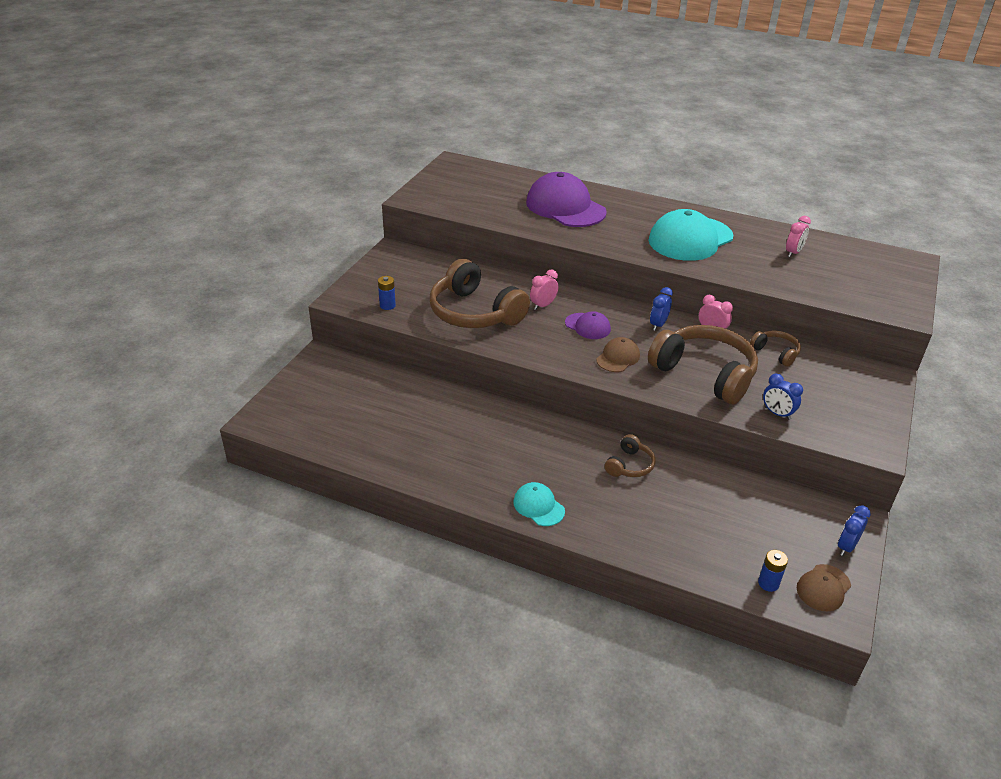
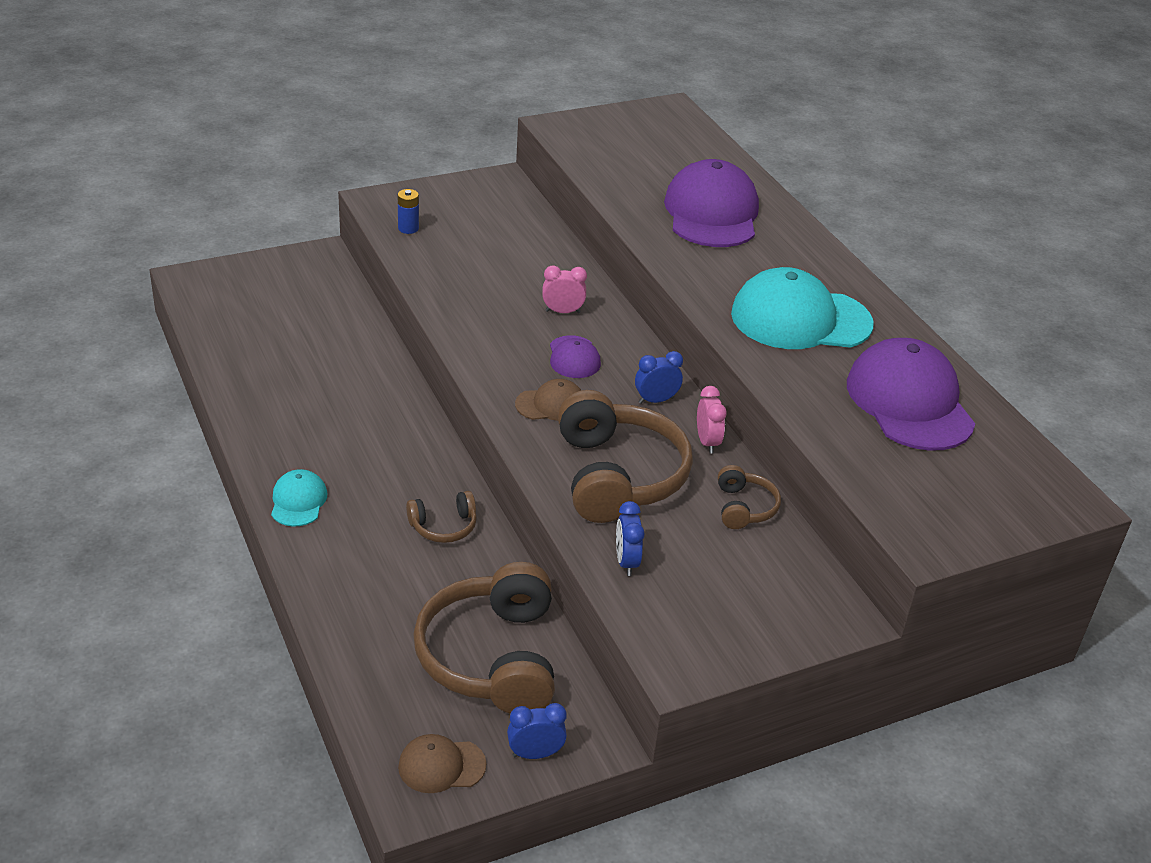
camera: 40 degrees right, 0 degrees up
(474, 312) = (480, 280): brown headphones -> brown headphones (491, 657)
(768, 583) = (394, 719): blue battery -> none
(793, 253) = (909, 402): pink clock -> purple cap

